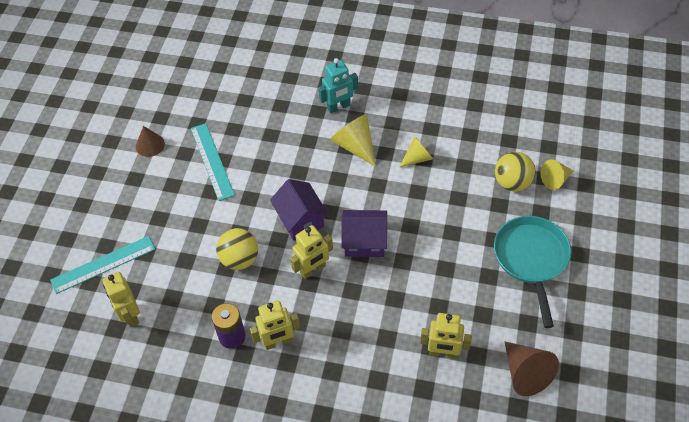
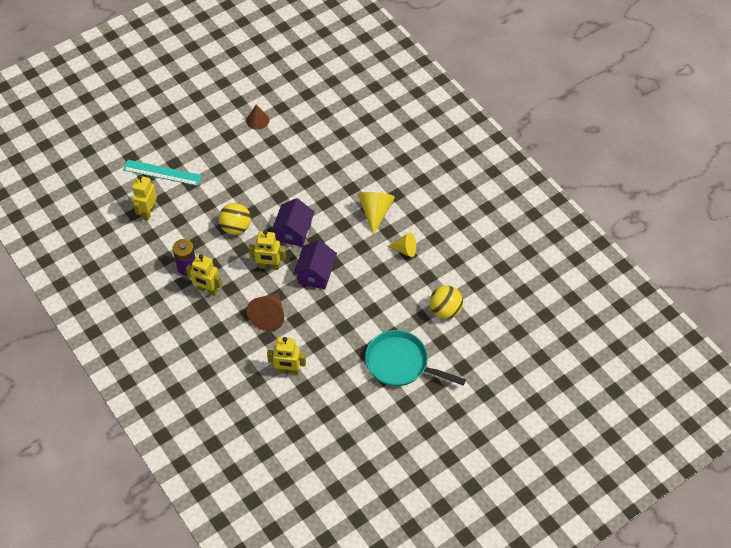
camera: 40 degrees right, 0 degrees up
(212, 161) = (282, 157): turquoise ruler -> none
(339, 107) = (393, 180): turquoise robot -> none
(364, 241) = (315, 274): purple house -> purple house turned 60 degrees clockwise
(443, 353) = (288, 370): yellow robot -> yellow robot turned 45 degrees counterclockwise
(525, 373) = (320, 420): brown cone -> brown cone (269, 316)
(531, 259) = (401, 363): turquoise pan -> turquoise pan turned 105 degrees counterclockwise
(555, 179) = (475, 330): yellow cone -> none

